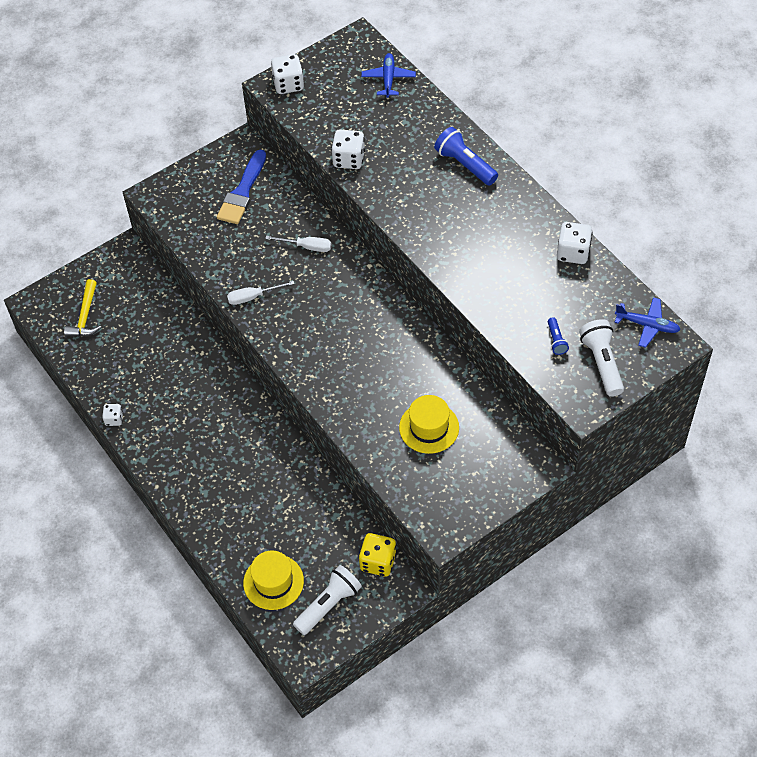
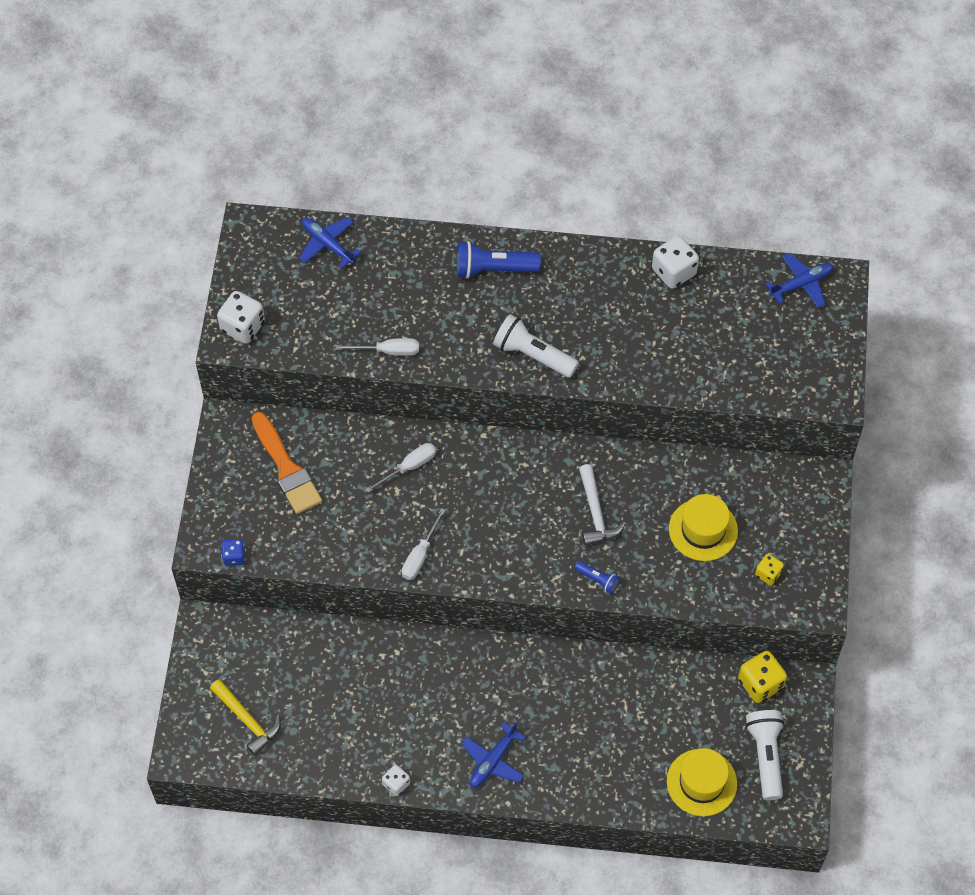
camera: 50 degrees left, 5 degrees up
(159, 213) = (234, 557): none -> blue dice
(177, 457) = (493, 761): none -> blue plane
(242, 192) = (286, 468): blue brush -> orange brush
(349, 159) = (388, 351): white dice -> white screwdriver
(378, 362) = (595, 513): none -> white hammer
(436, 488) = (768, 574): none -> yellow dice
(556, 340) = (750, 360): blue flashlight -> blue flashlight (597, 580)
(602, 363) = (805, 347): white flashlight -> white flashlight (533, 355)

